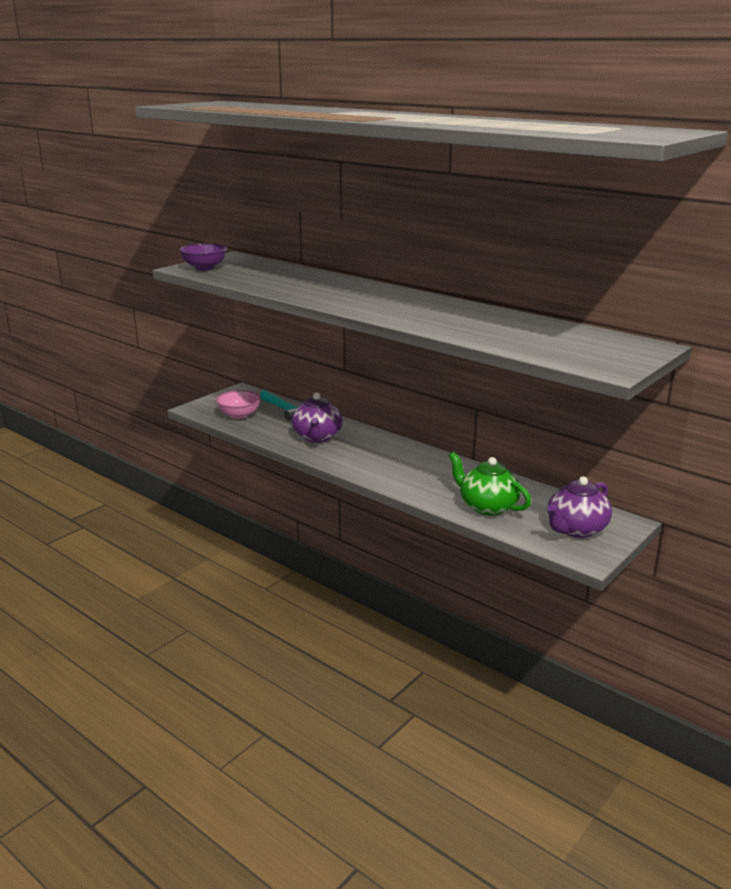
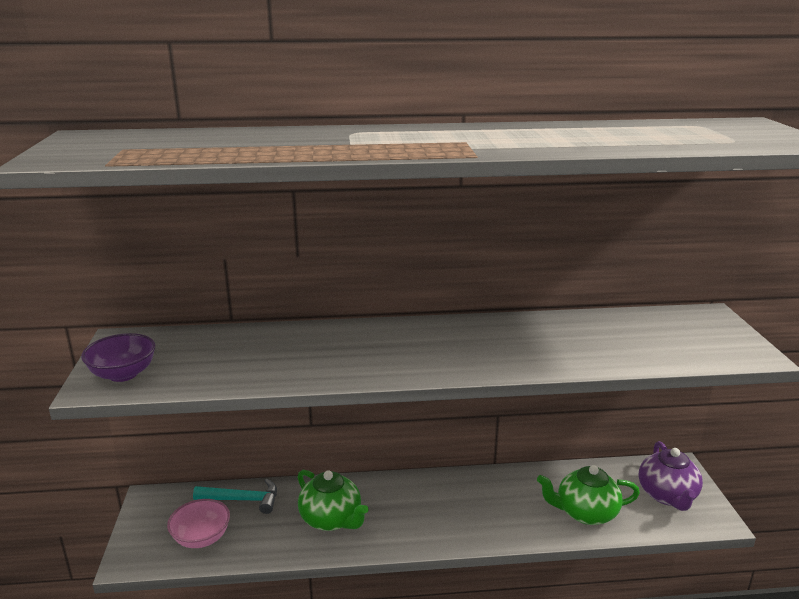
camera: 45 degrees left, 0 degrees up
(317, 437) = (331, 519): purple teapot -> green teapot

